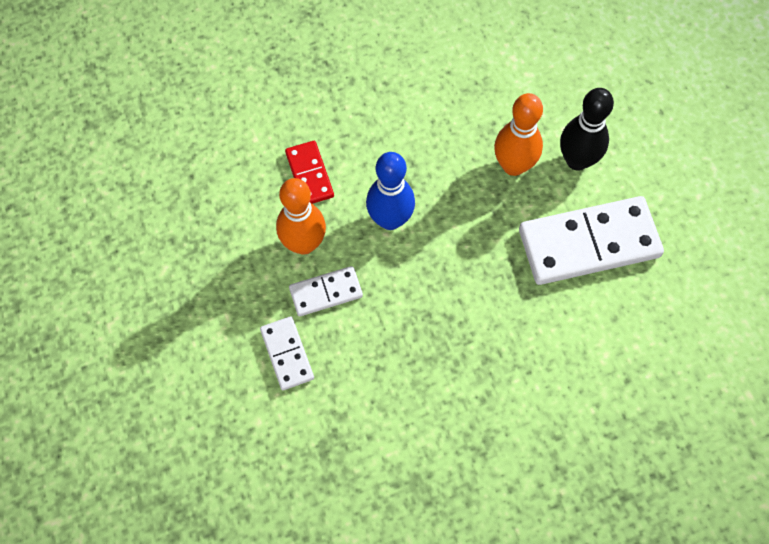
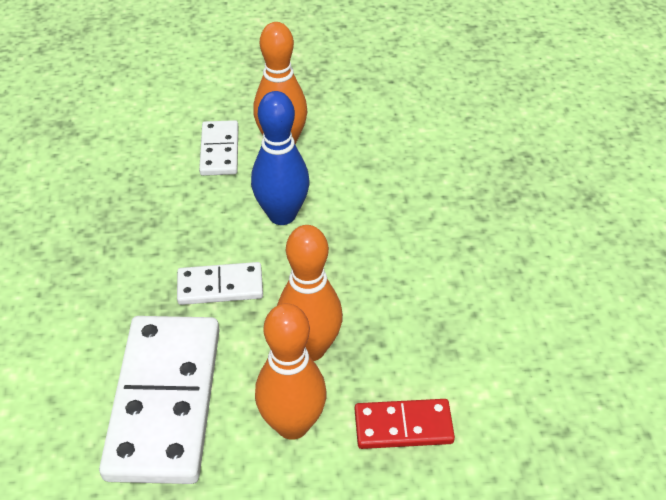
camera: 105 degrees right, 20 degrees down
(287, 354) = (169, 114): white domino -> white domino (220, 286)
(309, 174) = (363, 161): red domino -> red domino (403, 426)
(577, 160) = (292, 425): black bowling pin -> orange bowling pin

